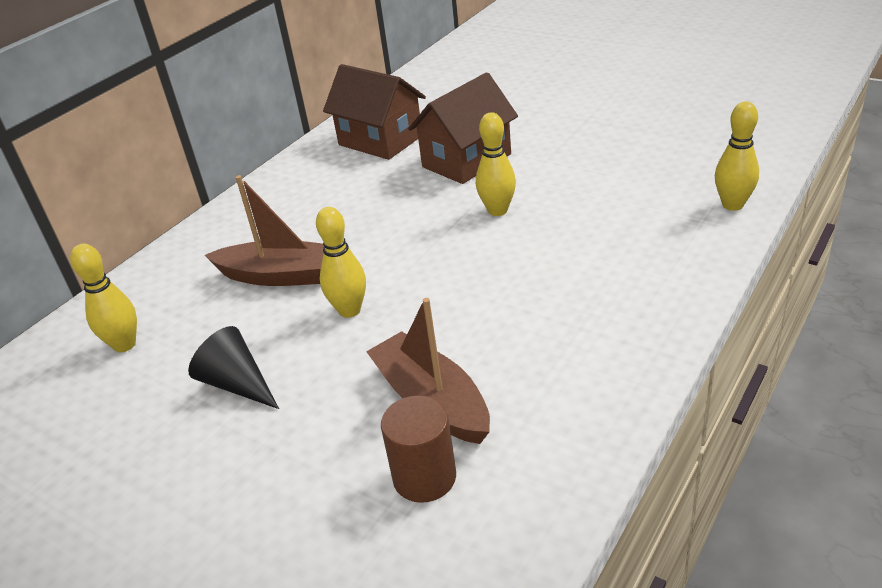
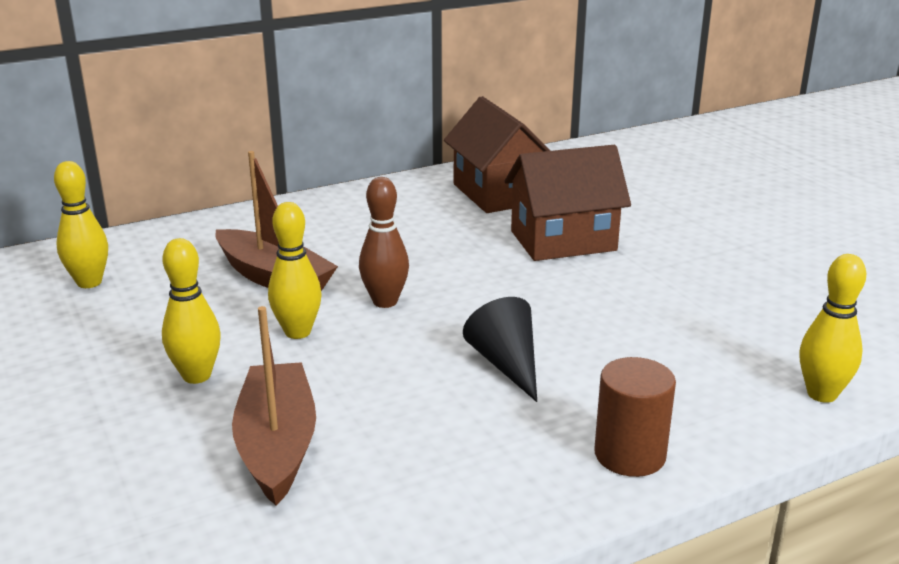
camera: 25 degrees right, 10 degrees down
(237, 384) = (135, 353): black cone -> black cone (506, 364)
(389, 259) = (385, 302): none -> brown bowling pin
(424, 477) = (193, 510): brown cylinder -> brown cylinder (630, 455)
(497, 210) = (541, 298): yellow bowling pin -> yellow bowling pin (197, 376)

